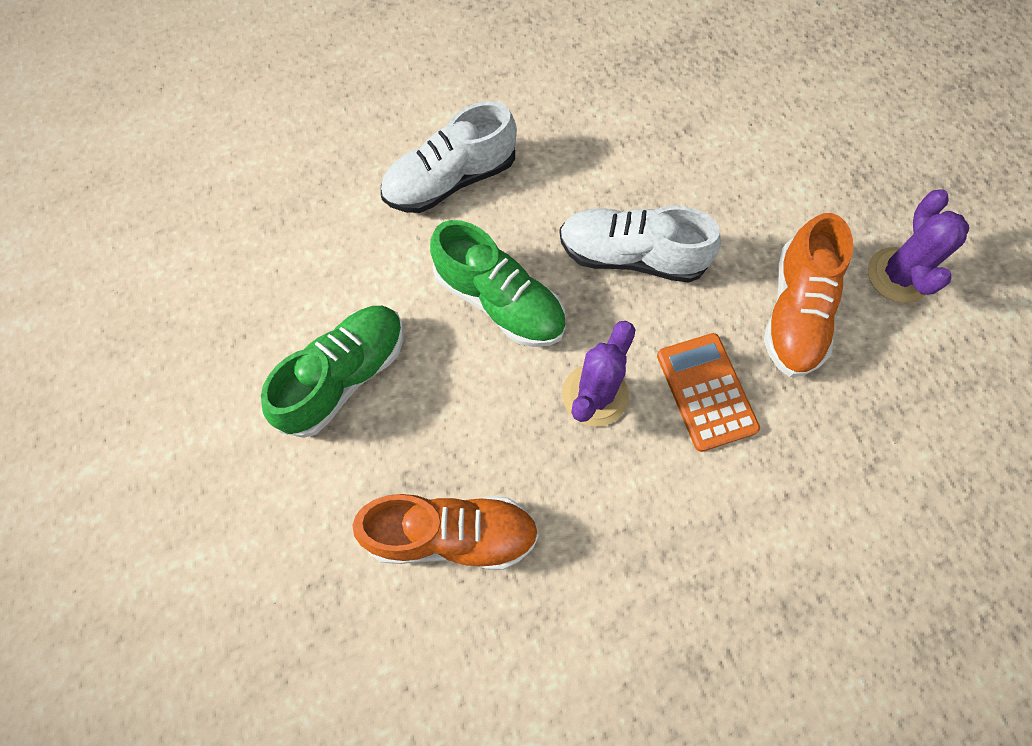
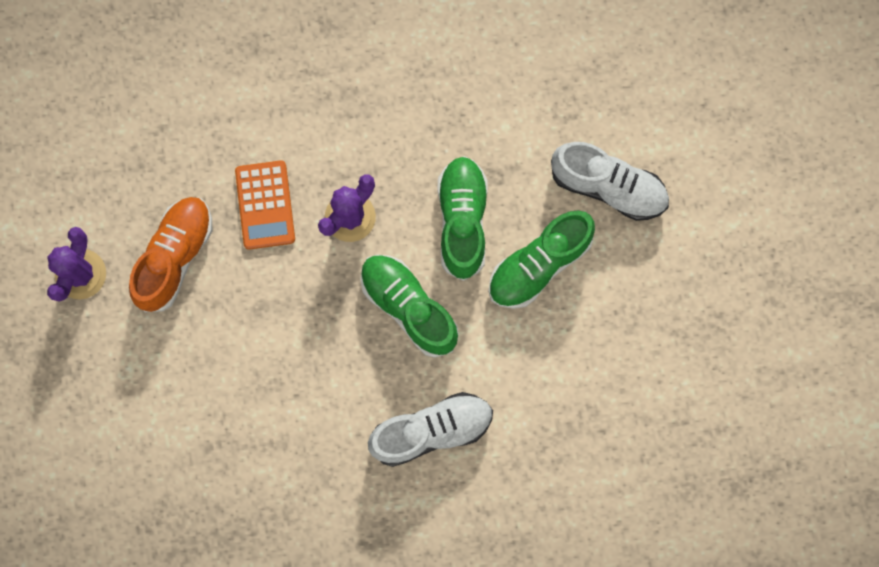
camera: 170 degrees left, 10 degrees up
(450, 414) = (462, 221): none -> green shoe
(452, 534) = (473, 134): orange shoe -> none
(631, 256) = (292, 329): white shoe -> white shoe (608, 187)

